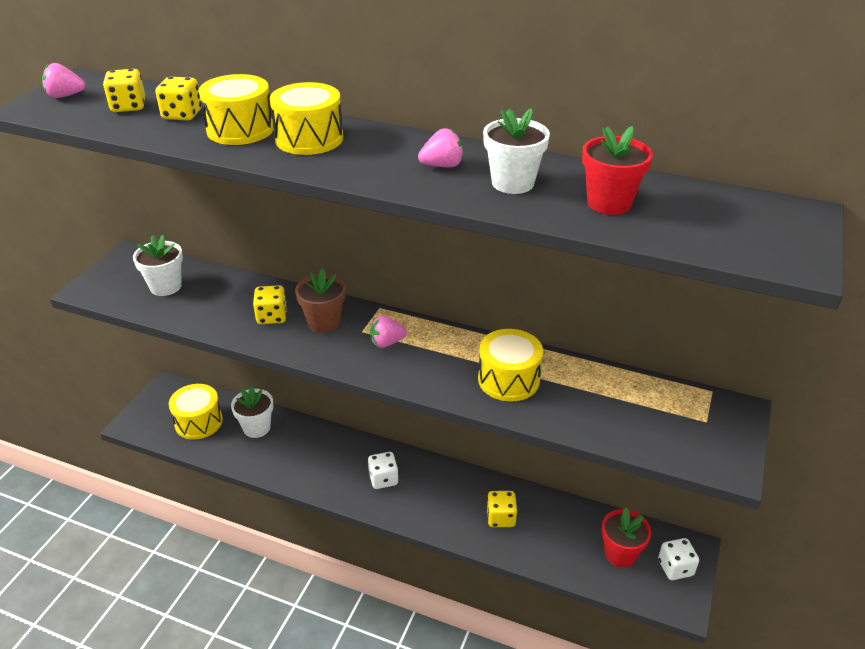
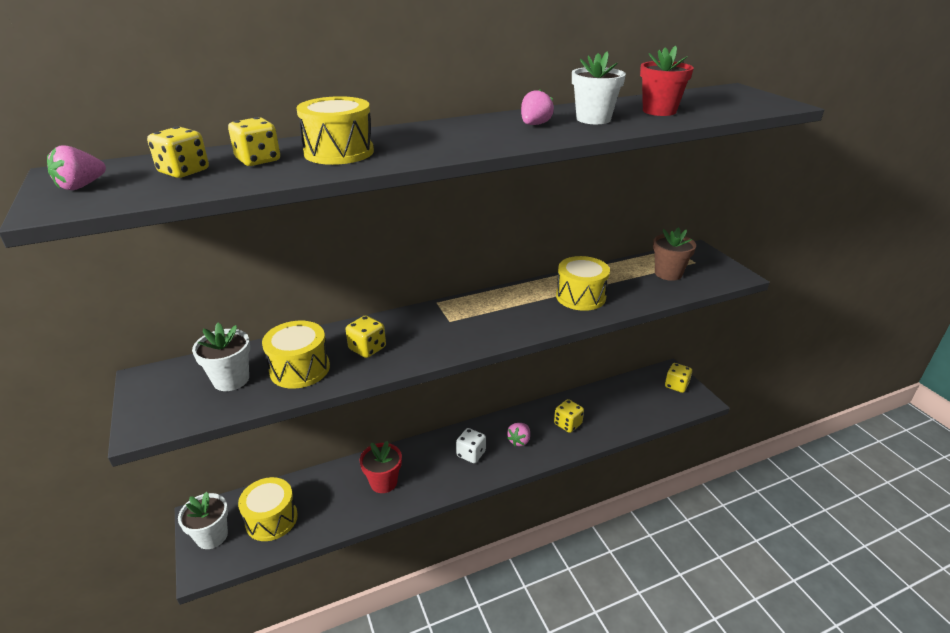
camera: 45 degrees left, 5 degrees down
(256, 428) = (330, 488): white flower pot -> white flower pot (212, 536)
(309, 139) = (409, 140): yellow drum -> yellow drum (300, 369)
(324, 322) = (413, 330): brown flower pot -> brown flower pot (668, 273)
(387, 343) = (478, 318): pink strawberry -> pink strawberry (519, 441)
(620, 554) = (646, 397): red flower pot -> red flower pot (383, 482)
(675, 568) = (676, 385): white dice -> yellow dice

